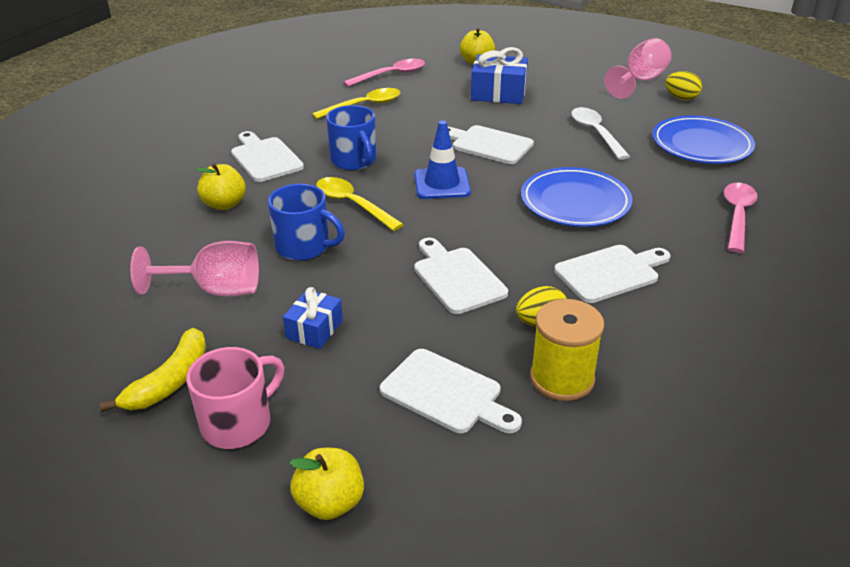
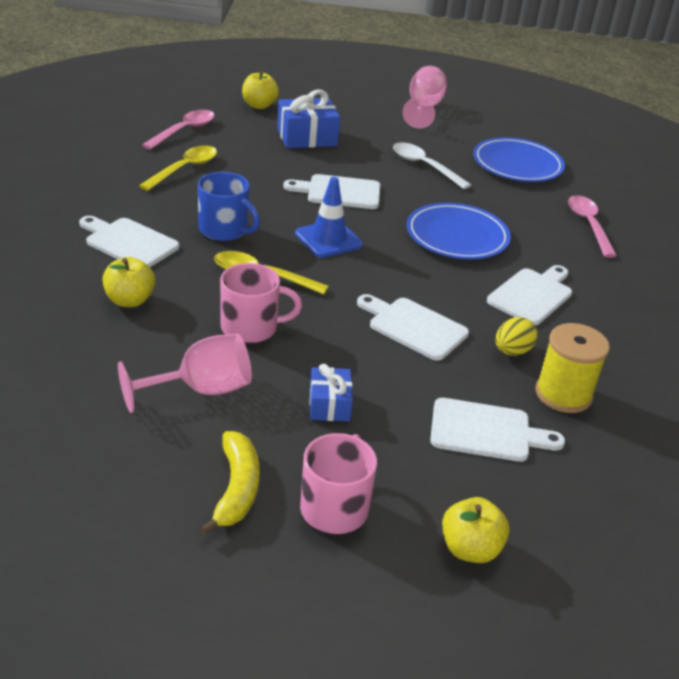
camera: 30 degrees left, 0 degrees up
(304, 247) = (250, 328): blue mug -> pink mug
(681, 98) = (469, 121): yellow egg -> none

